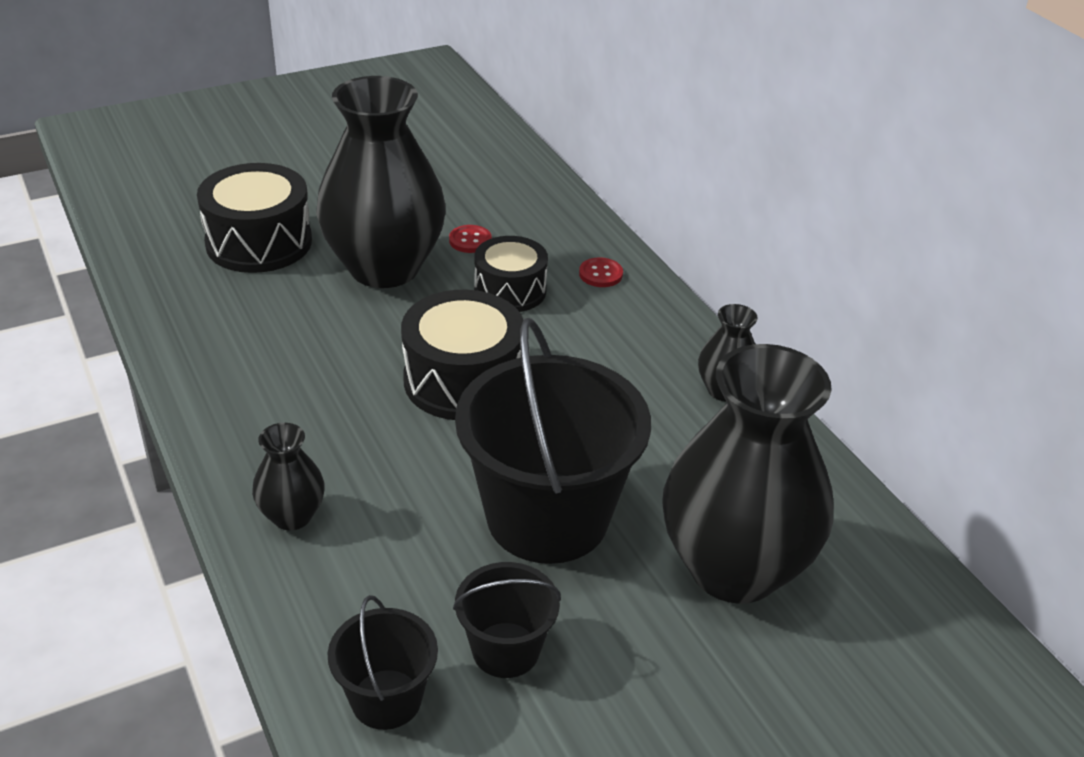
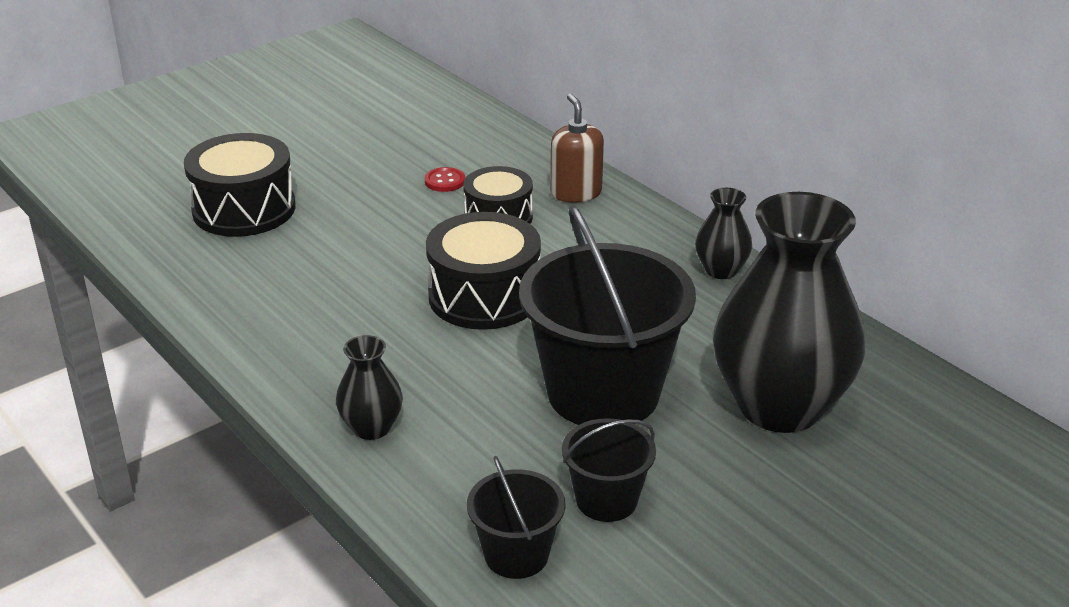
camera: 10 degrees left, 5 degrees down
(384, 268) = (373, 214): black vase -> none
(600, 274) = (576, 193): red button -> brown soap dispenser

